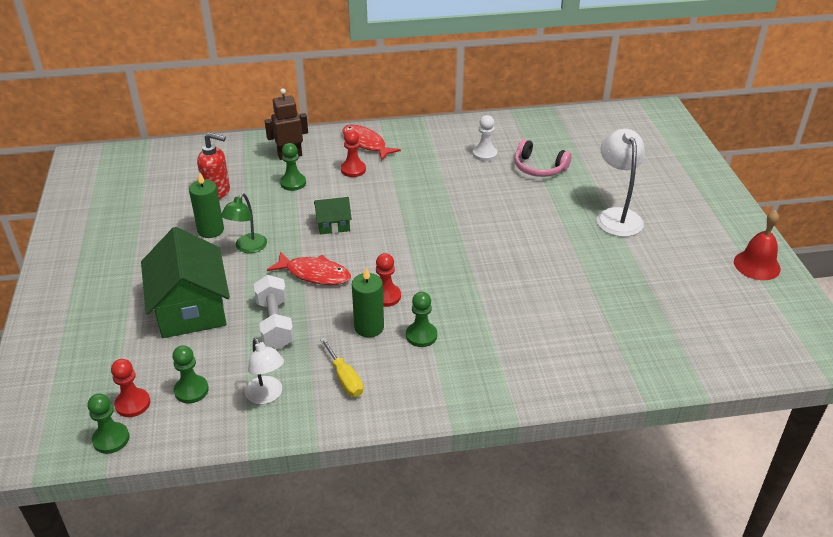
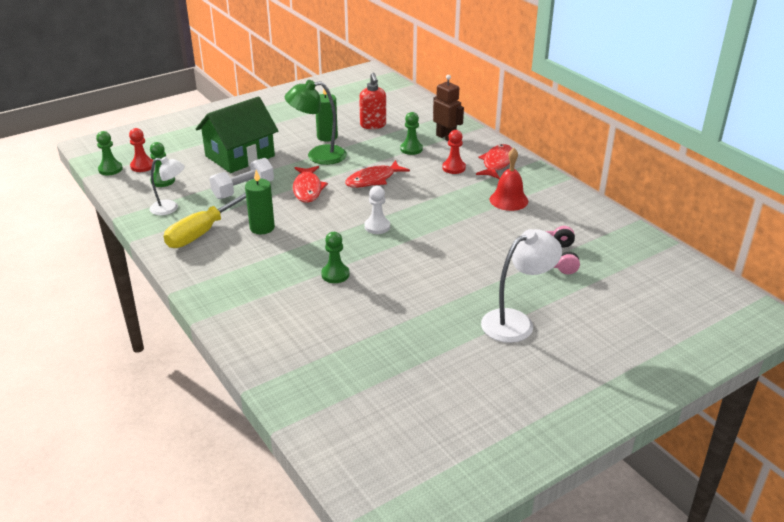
camera: 65 degrees right, 5 degrees down
(247, 248) = (318, 155): green lamp -> green lamp, size x1.54
(267, 396) = (170, 208): white lamp -> white lamp turned 120 degrees counterclockwise
(333, 224) = (373, 180): green house -> red fish
(345, 378) = (201, 233): yellow screwdriver -> yellow screwdriver, size x1.68
(386, 296) = (302, 225): red pawn -> none
(421, 335) = (266, 253): green pawn -> green pawn (335, 274)
(485, 154) = (544, 223): white pawn -> white pawn (377, 226)
(757, 265) = (514, 440): red bell -> red bell (508, 200)

